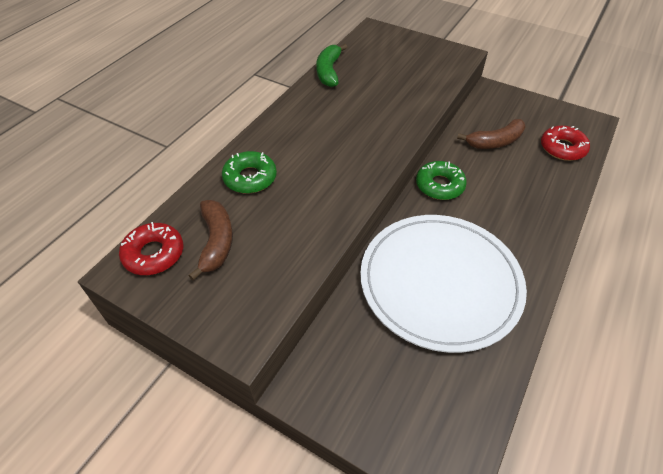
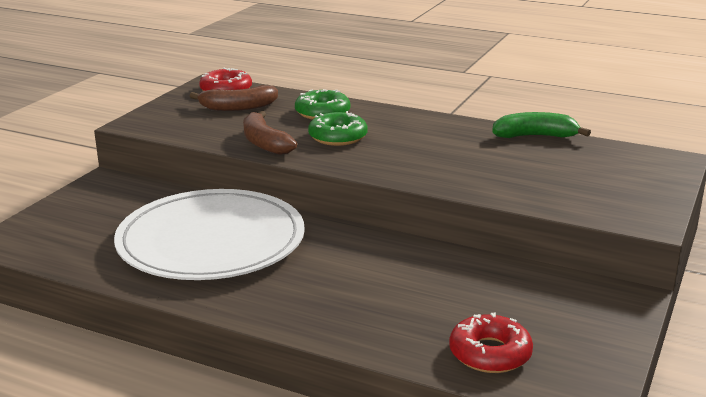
camera: 85 degrees right, 25 degrees down
(439, 185) = (371, 244): green donut -> green donut (338, 137)
(495, 142) = (482, 291): brown banana -> brown banana (264, 143)

